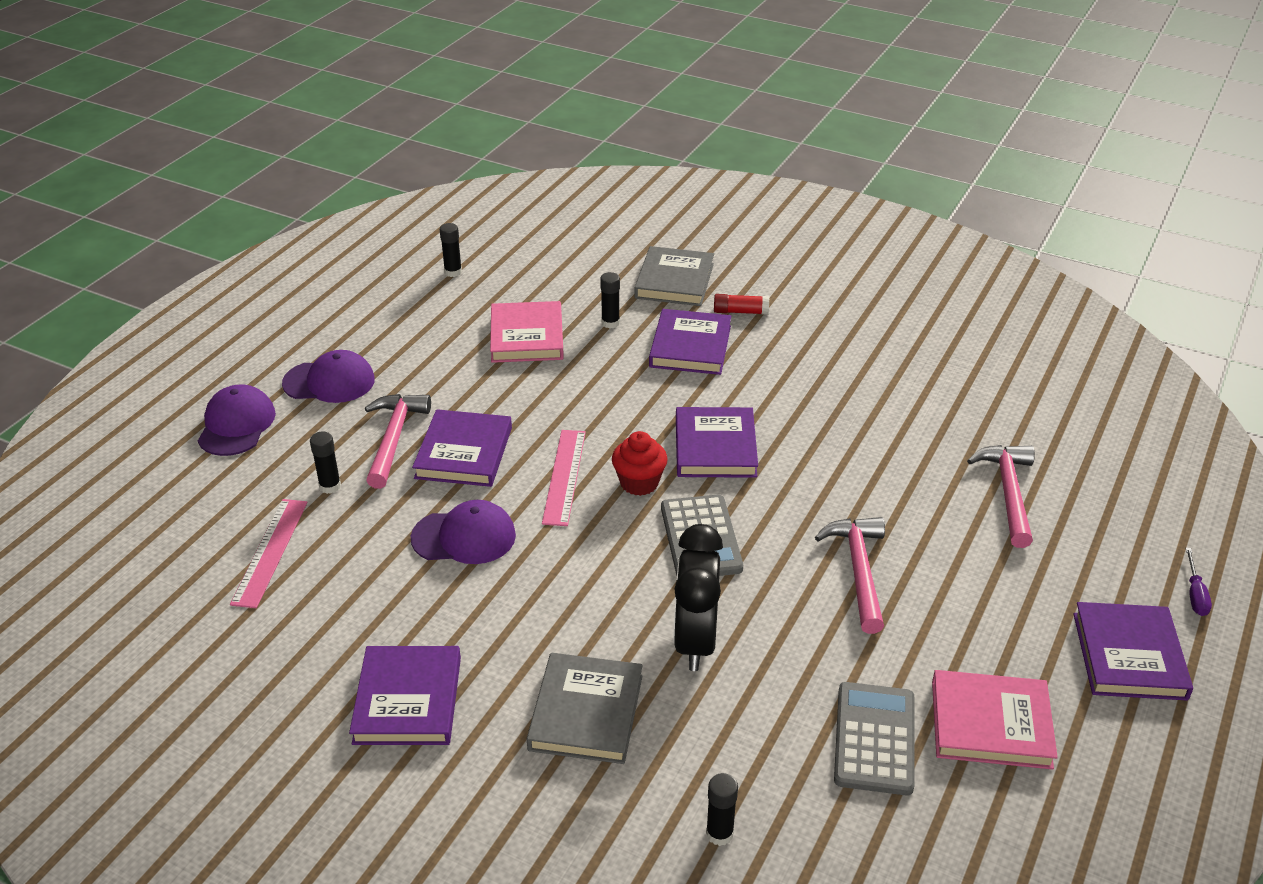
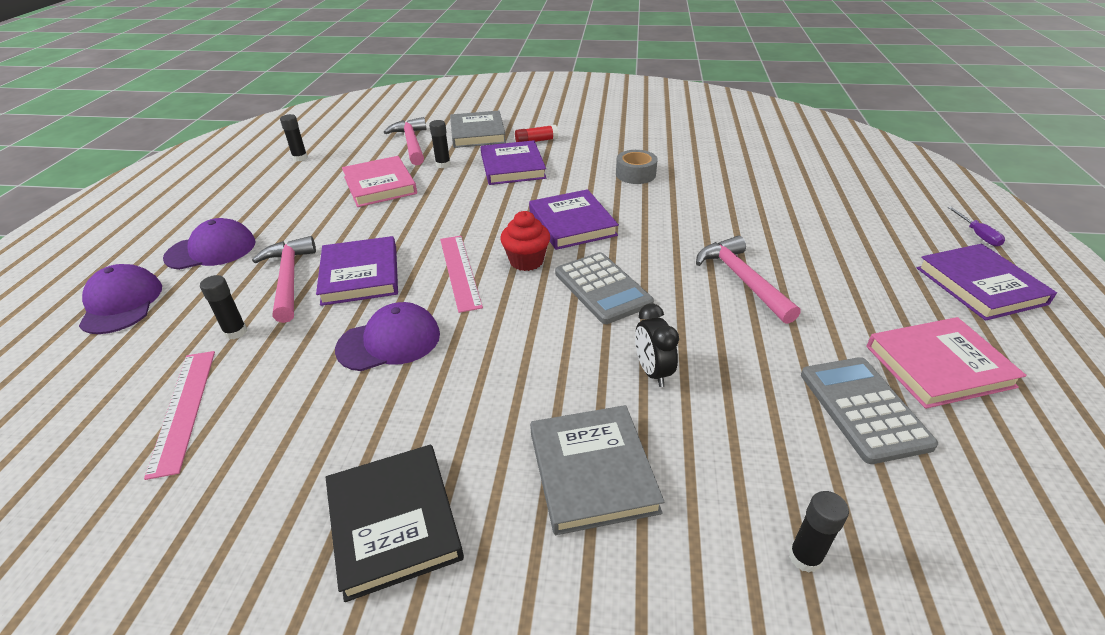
camera: 20 degrees left, 0 degrees up
(408, 700) = (394, 522): purple book -> black book
(695, 641) = (652, 372): black clock -> black clock, size x0.58
(833, 395) = (635, 174): none -> grey tape
(1008, 493) = (801, 204): pink hammer -> pink hammer (411, 143)

